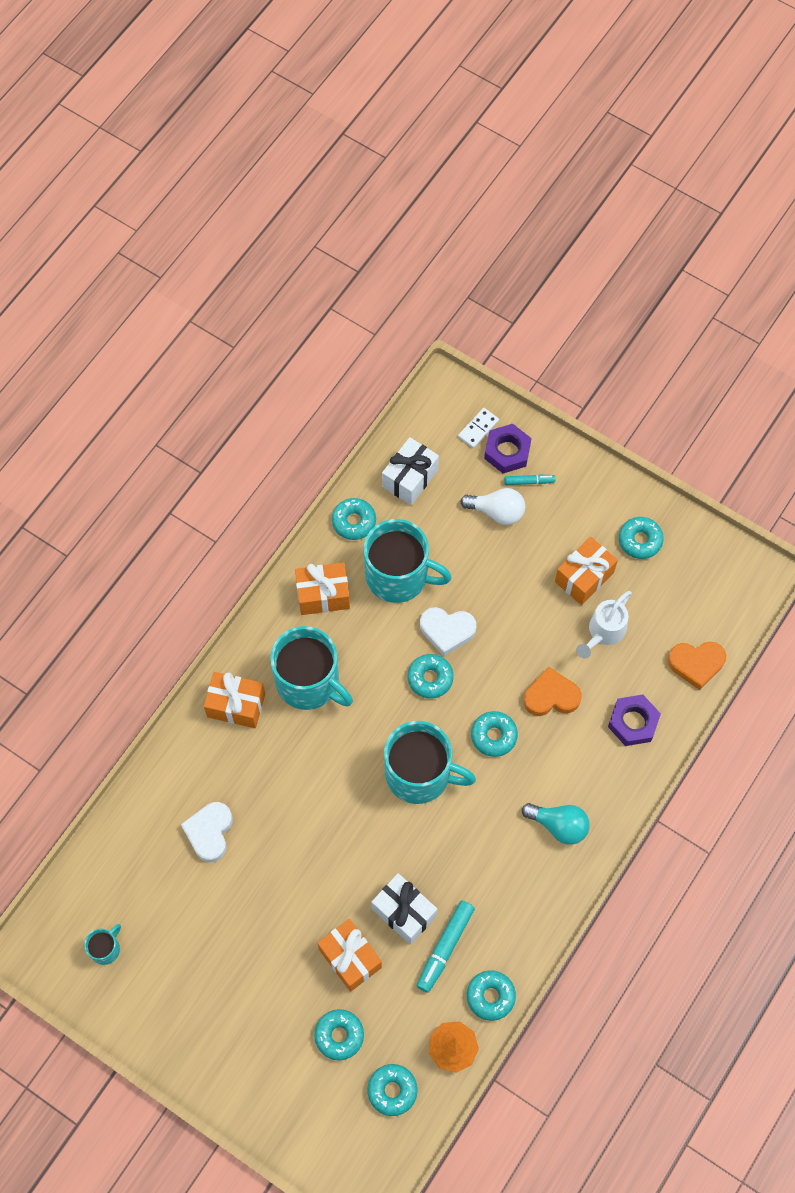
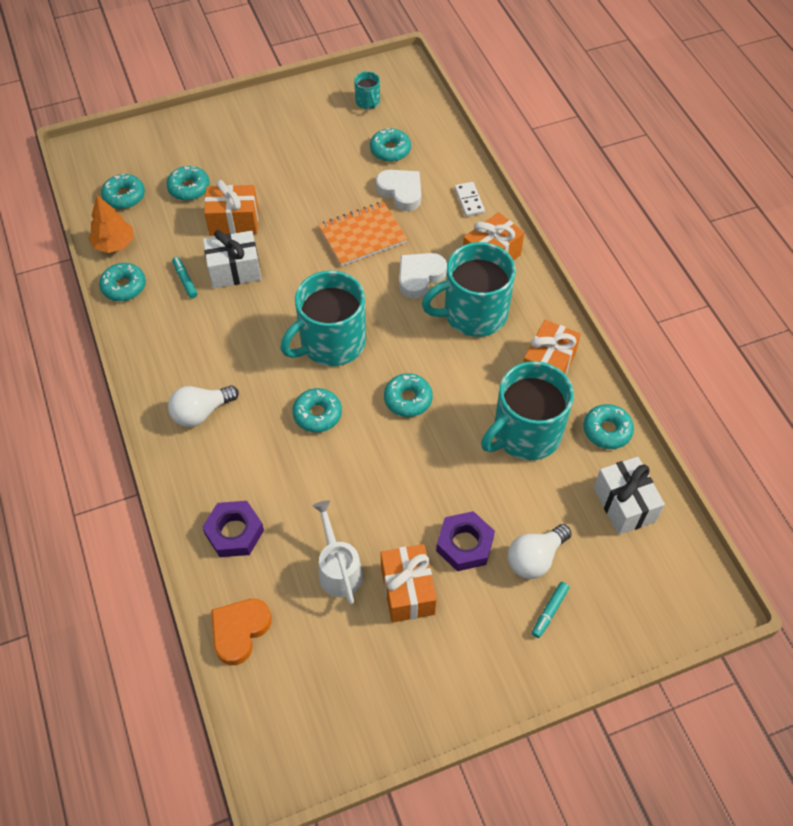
camera: 125 degrees right, 10 degrees down
(286, 830) = (362, 236): none -> orange notebook
(445, 947) = (185, 280): turquoise marker -> turquoise marker, size x0.58
(447, 631) = (442, 439): white heart -> white heart (419, 277)
(478, 429) = (644, 603): white domino -> white domino (469, 200)
(507, 451) = (599, 613): purple nut -> purple nut (464, 544)
(551, 696) = (315, 482): orange heart -> none
(559, 825) = (201, 412): turquoise light bulb -> white light bulb
(640, 540) = (407, 675): turquoise donut -> turquoise donut (390, 150)

